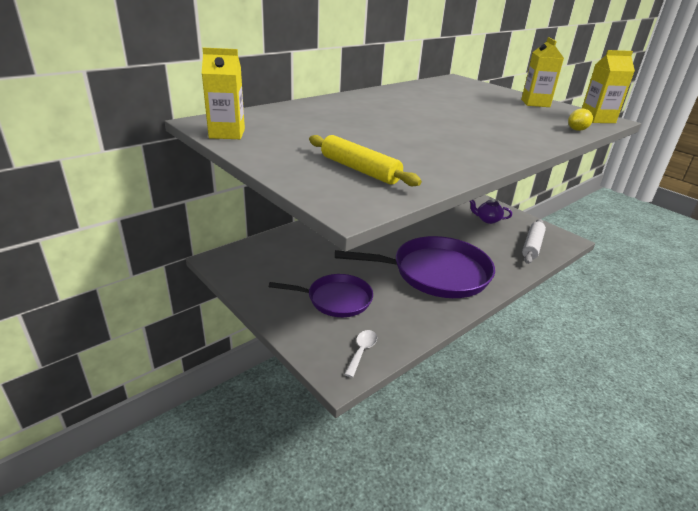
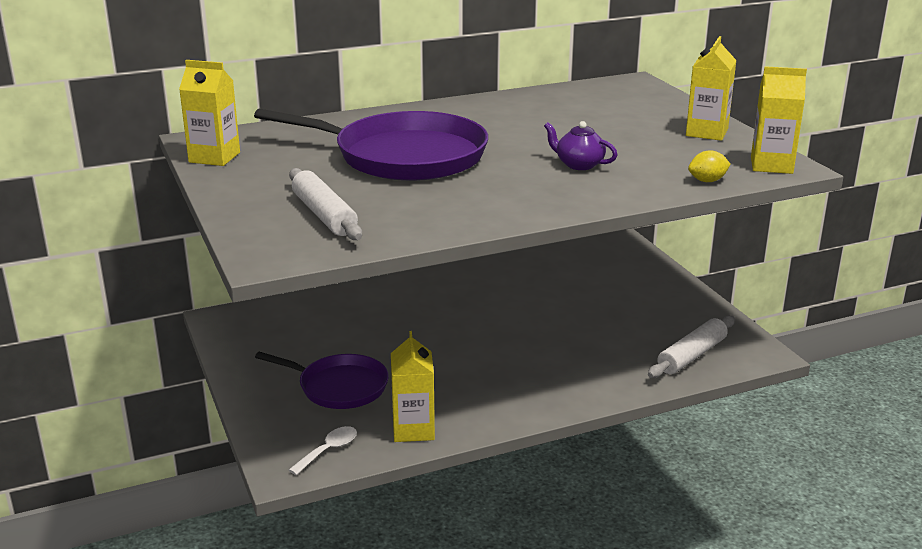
camera: 20 degrees right, 5 degrees down
(359, 170) = (324, 215): yellow rolling pin -> white rolling pin
(408, 323) = (413, 429): none -> yellow carton
(435, 273) = (503, 373): purple pan -> purple pan (403, 156)
(487, 220) = (653, 309): purple teapot -> purple teapot (579, 164)

